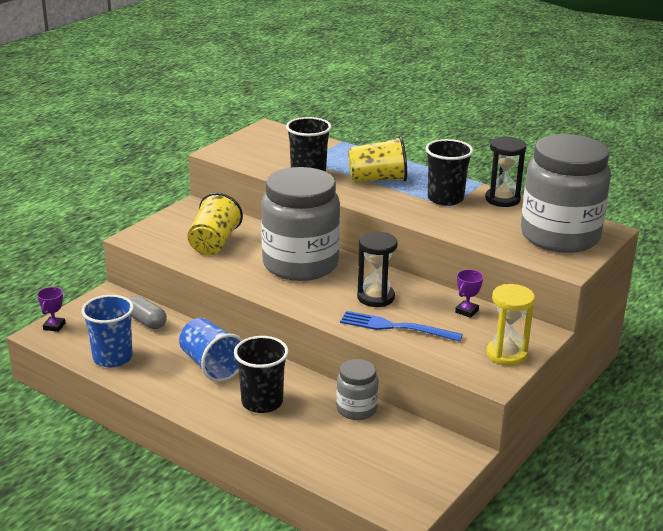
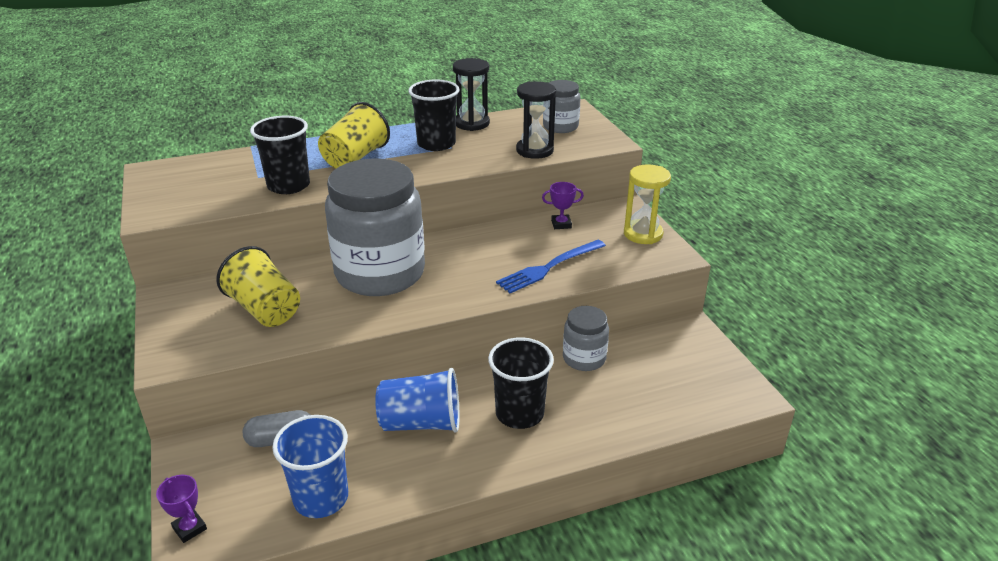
camera: 55 degrees left, 5 degrees up
(375, 297) = (489, 257): black hourglass -> black hourglass (534, 150)
(466, 311) = (561, 224): purple trophy -> purple trophy turned 75 degrees counterclockwise
(560, 236) = (560, 127): grey jar -> grey jar, size x0.47

